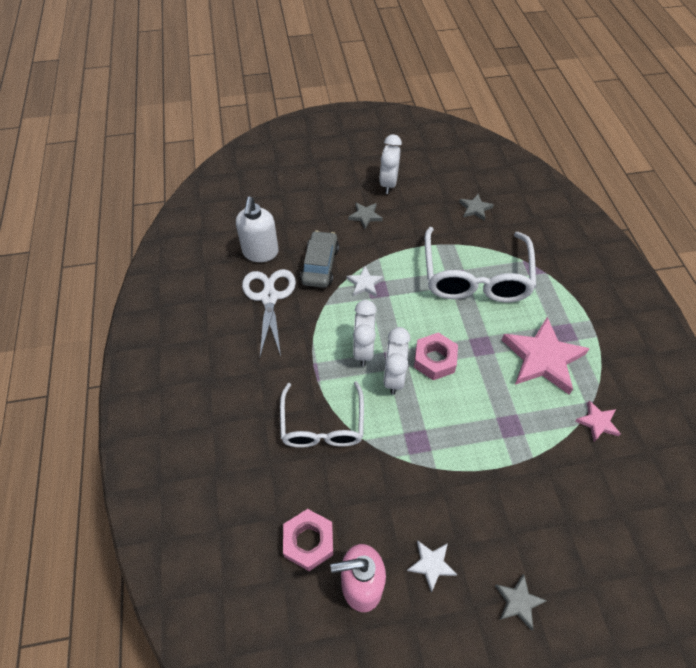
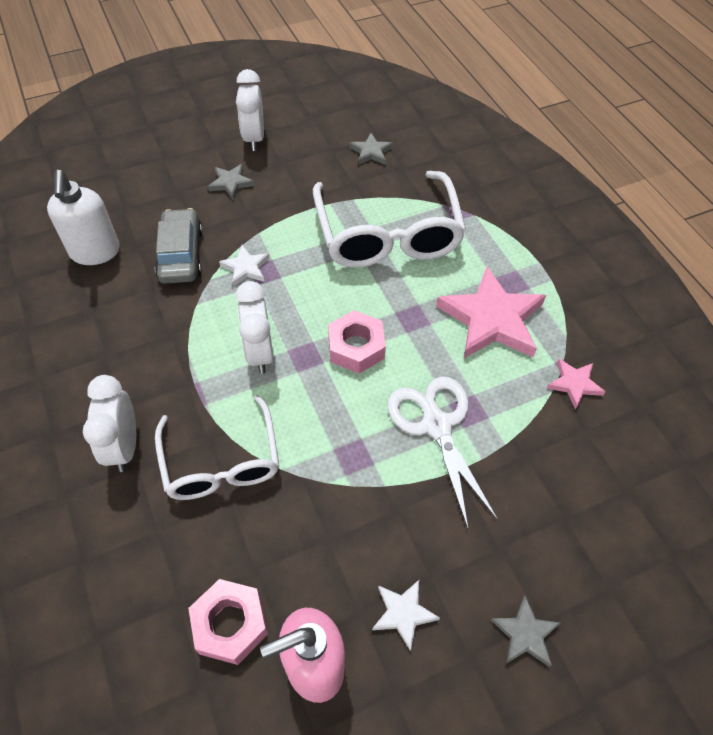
camera: 15 degrees left, 0 degrees up
(269, 297) = (117, 308): white scissors -> white scissors (436, 425)
(394, 377) = (307, 380): white clock -> white clock (124, 446)

